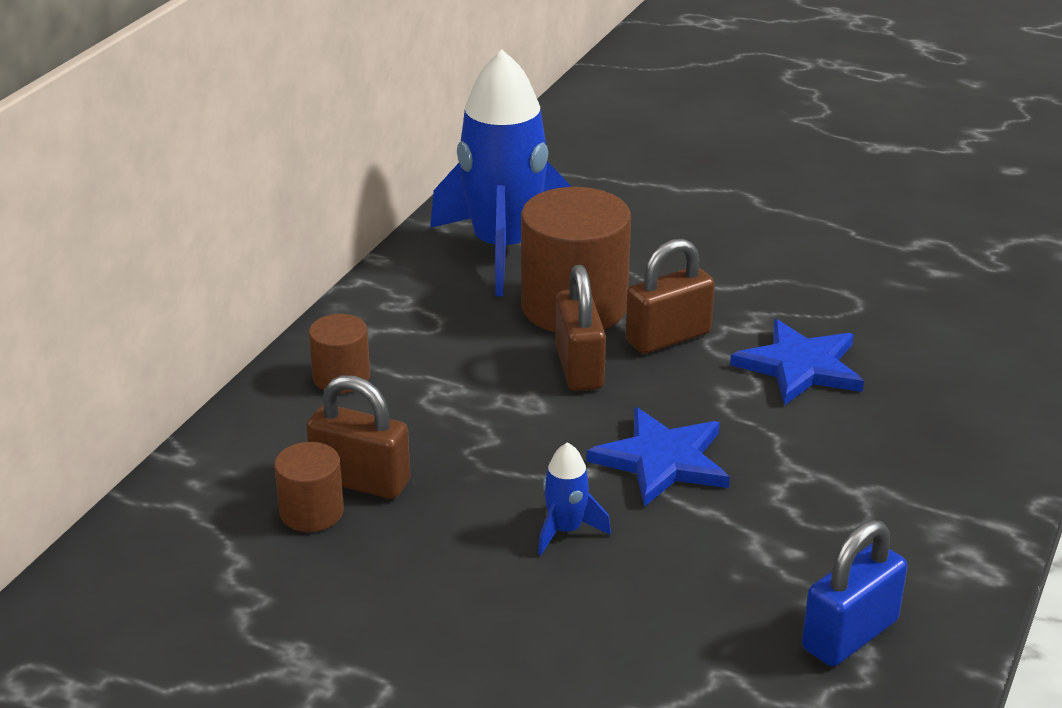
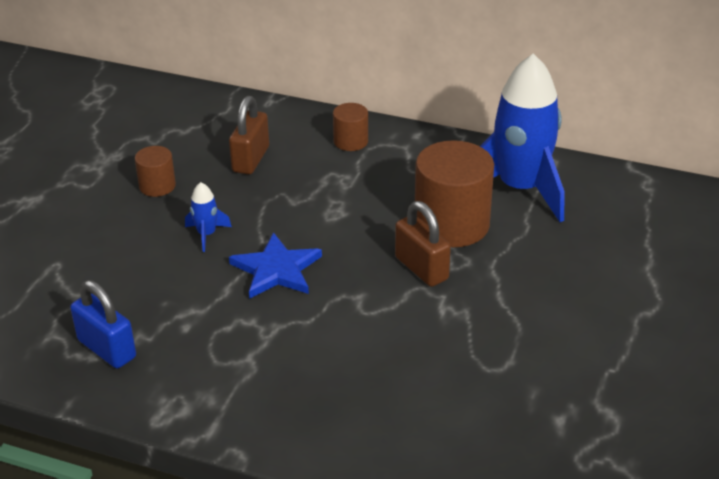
camera: 85 degrees right, 5 degrees up
(311, 512) = (223, 147): brown cylinder -> brown cylinder (157, 186)
(579, 367) = (376, 230): brown padlock -> none
(800, 366) = (395, 333): blue star -> none

